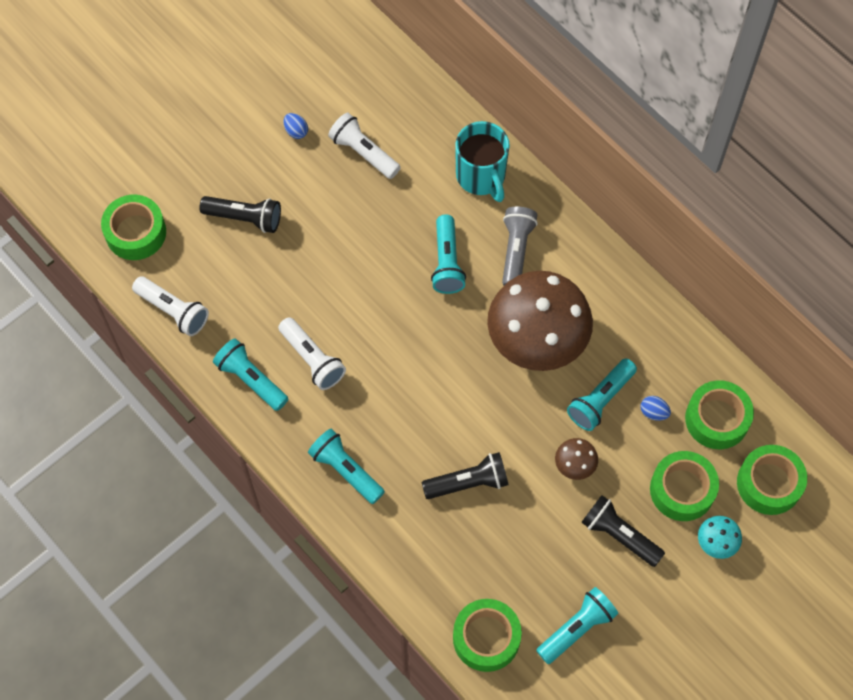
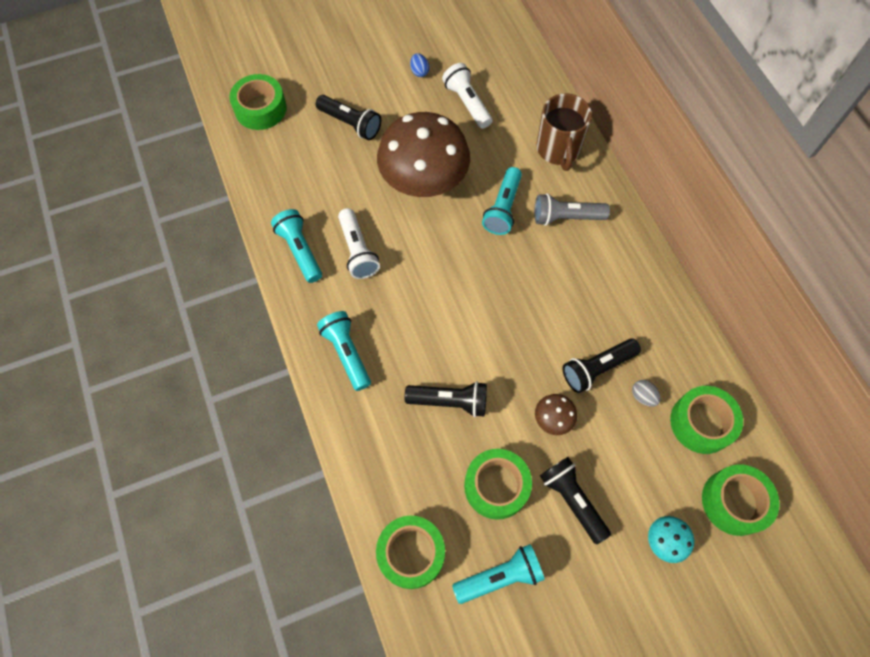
camera: 20 degrees right, 0 degrees up
(173, 311) = (262, 176): white flashlight -> none
(481, 176) = (558, 150): turquoise mug -> brown mug
(516, 251) = (566, 217): grey flashlight -> grey flashlight turned 120 degrees counterclockwise
(537, 339) = (558, 296): brown mushroom -> brown mushroom (424, 180)
(600, 400) = (597, 368): turquoise flashlight -> black flashlight
(653, 412) = (643, 396): blue egg -> grey egg
(682, 490) = (647, 478): green tape -> green tape (496, 486)

